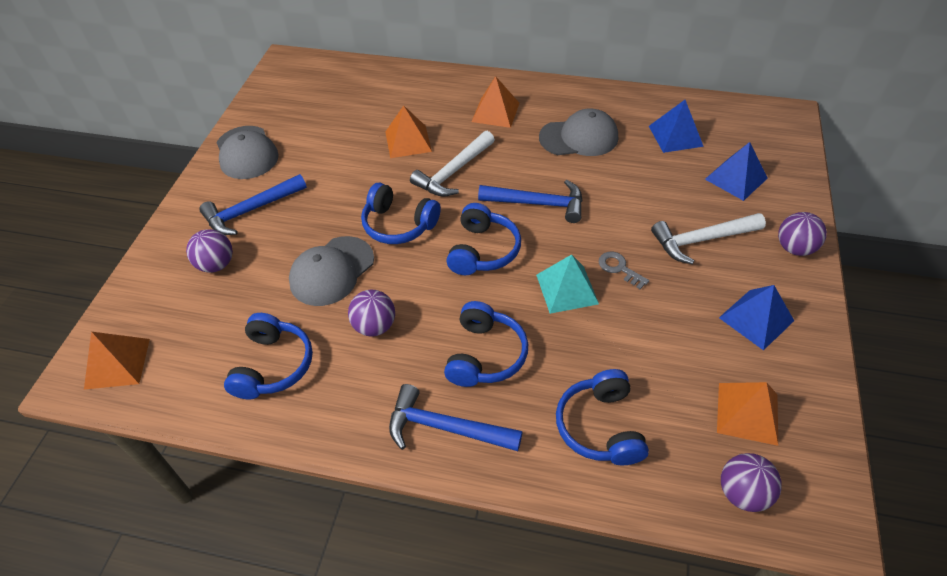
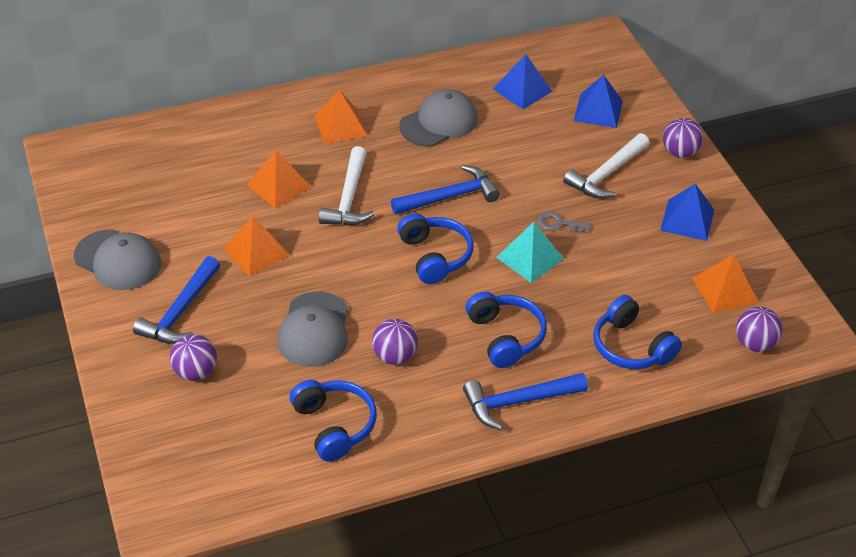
camera: 35 degrees left, 5 degrees down
(117, 363) = (186, 491): orange pyramid -> orange pyramid (256, 252)
(398, 225) = (339, 265): blue headphones -> none

